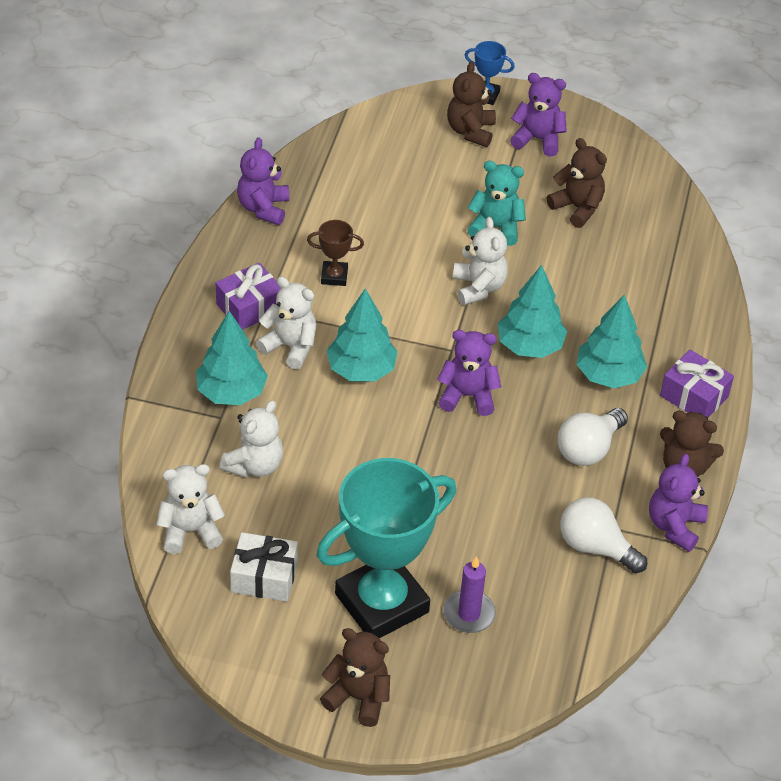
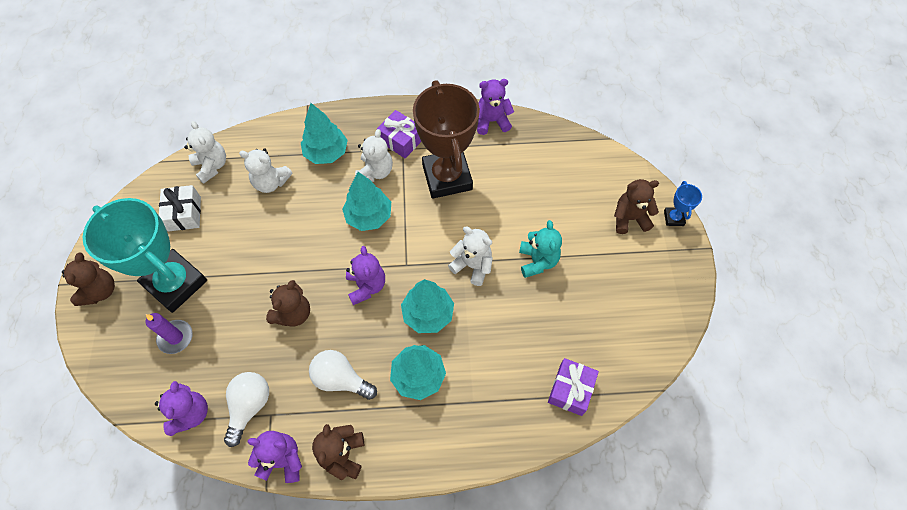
camera: 75 degrees right, 15 degrees up
(334, 276) = (447, 177): brown trophy -> brown trophy, size x2.42
(478, 287) = (472, 265): white teddy bear -> white teddy bear turned 120 degrees counterclockwise
(538, 139) = (645, 265): purple teddy bear -> purple teddy bear (190, 413)
(577, 208) = (585, 311): brown teddy bear -> brown teddy bear (293, 313)
(694, 396) = (418, 446): purple gift -> purple gift (570, 390)

